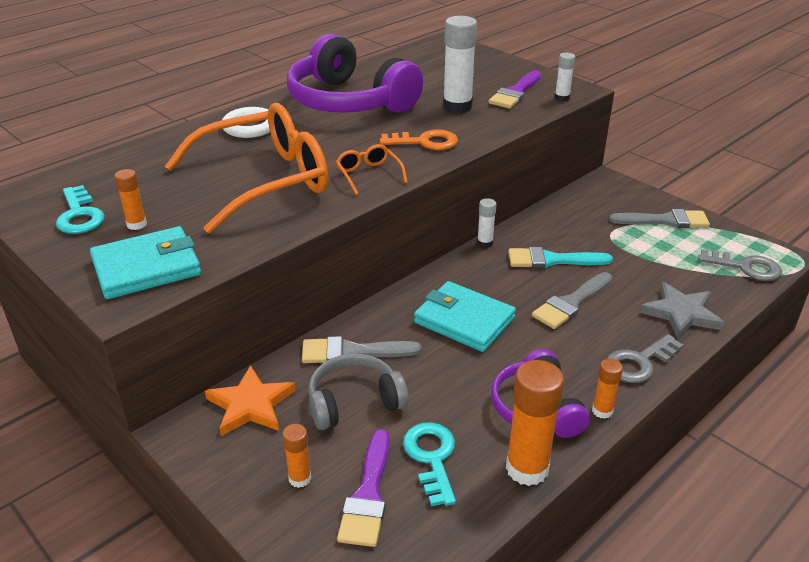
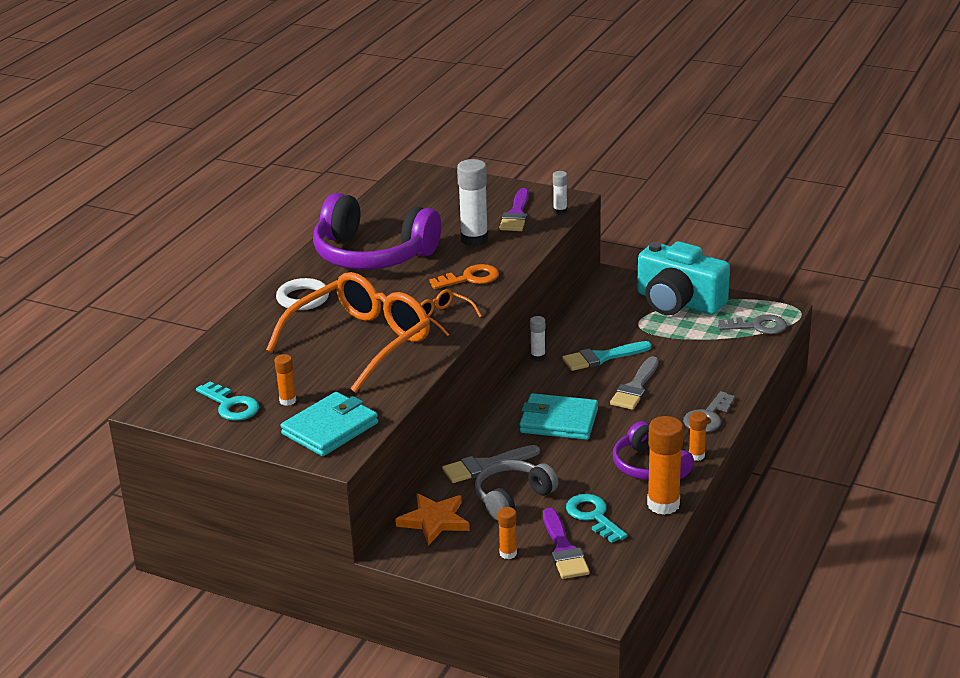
camera: 20 degrees left, 5 degrees down
(665, 220) = (678, 302): grey brush -> turquoise camera
(681, 313) = (723, 374): grey star -> none

